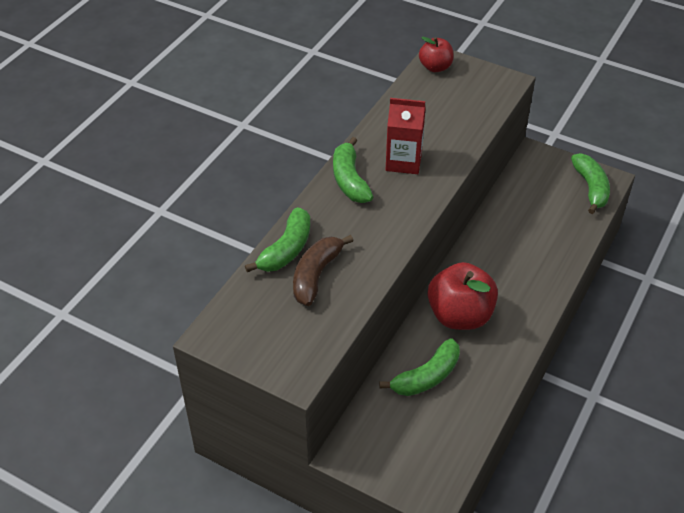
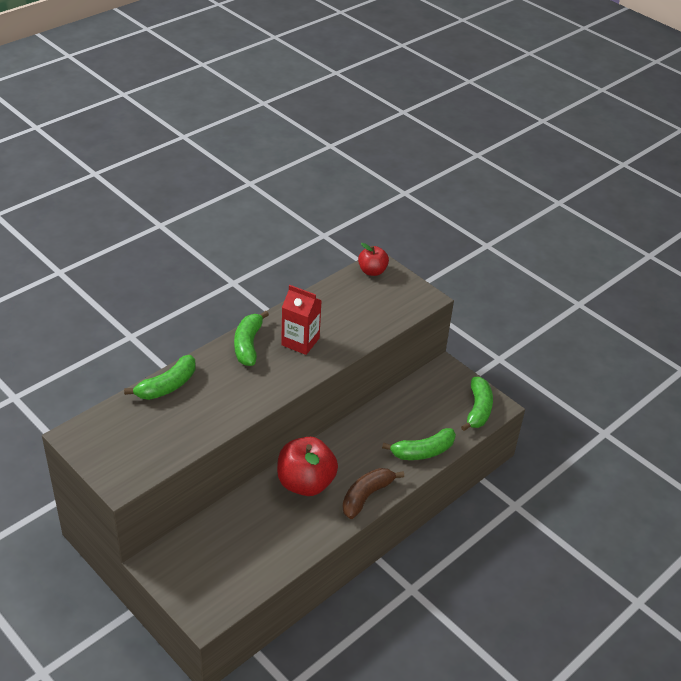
camera: 15 degrees right, 5 degrees down
(316, 275) = (179, 412): brown banana -> brown banana (366, 496)
(426, 377) = (251, 523): green banana -> green banana (422, 452)

